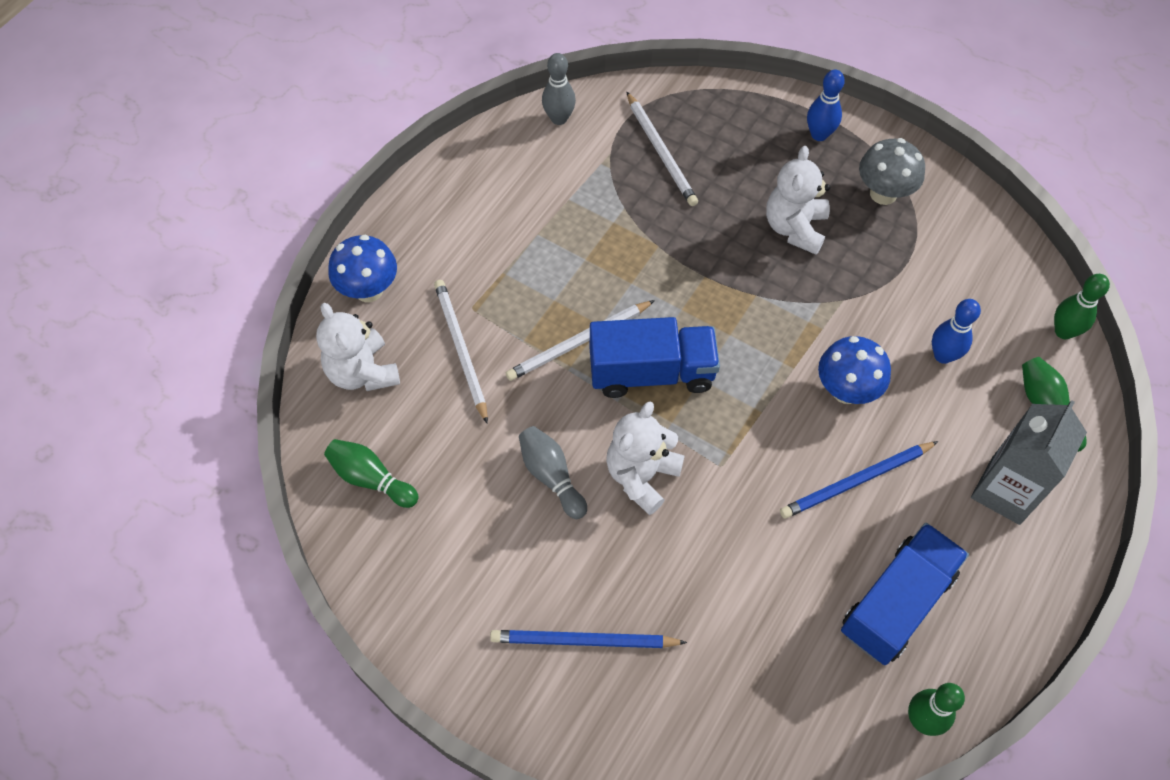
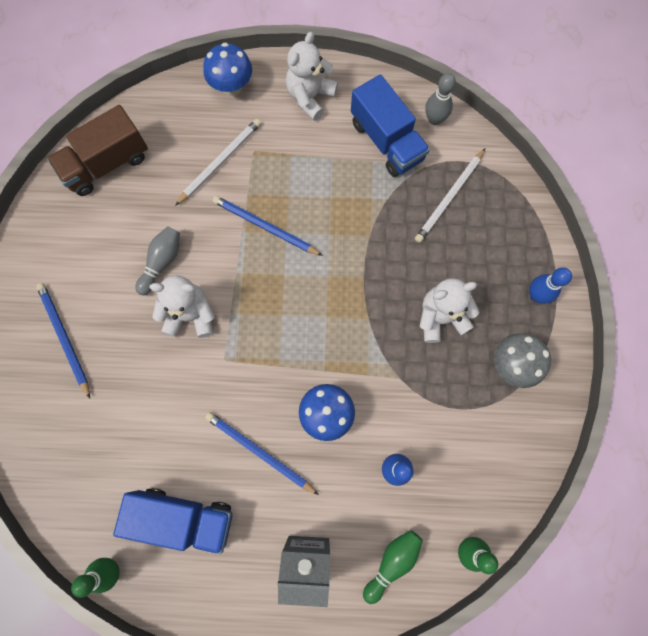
camera: 60 degrees right, 15 degrees up
(362, 372) = (173, 117): white teddy bear -> white teddy bear (310, 97)
(371, 479) = (107, 164): green bowling pin -> brown truck
(578, 342) = (265, 227): white pencil -> blue pencil
(651, 372) = (268, 282): blue truck -> blue truck (386, 141)

